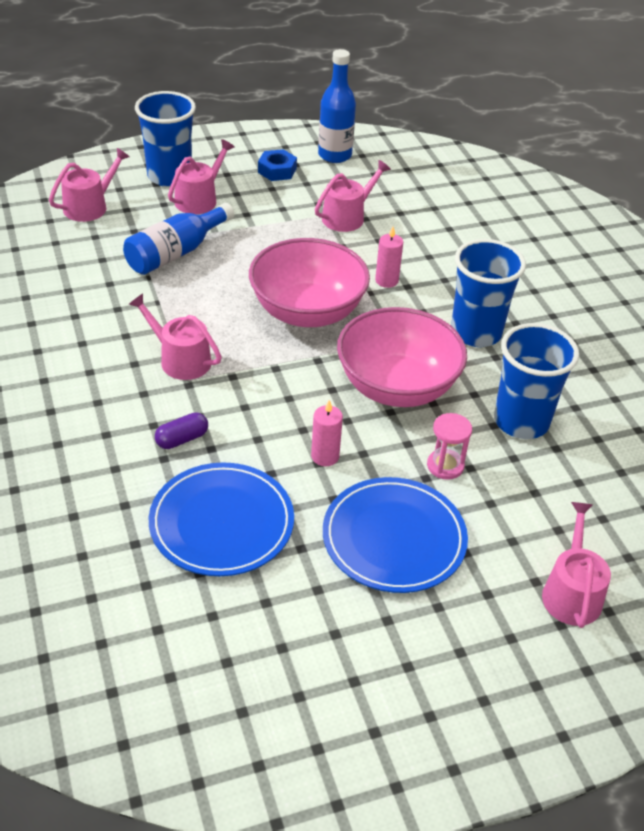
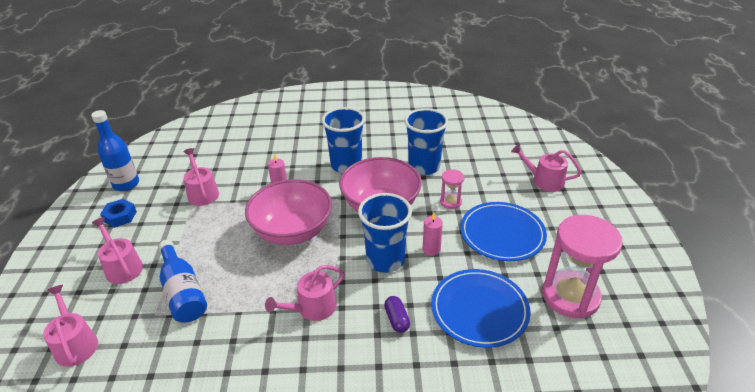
camera: 70 degrees left, 5 degrees down
(169, 176) = (75, 281): blue cup -> blue cup (385, 260)
(281, 634) = (570, 296): none -> pink hourglass

